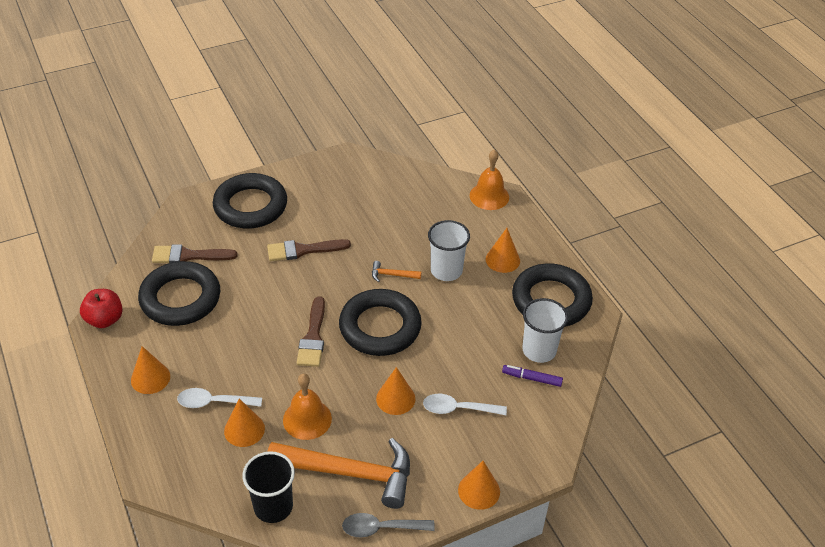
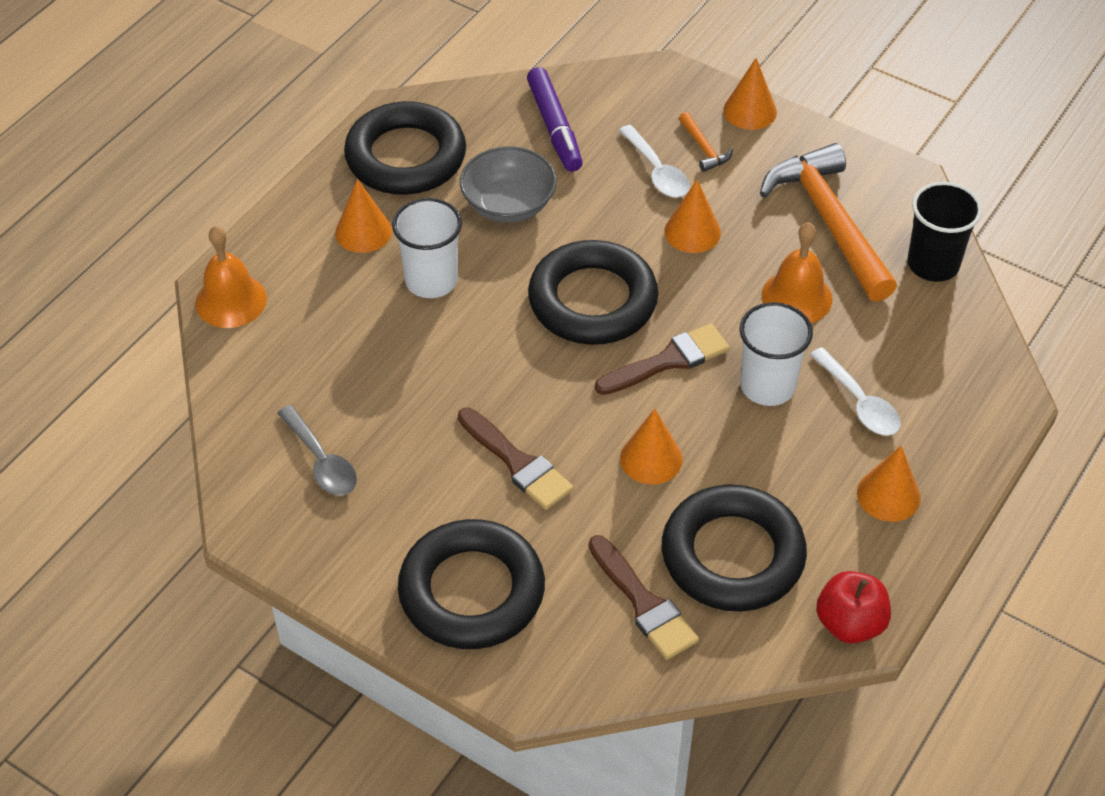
camera: 120 degrees left, 5 degrees up
(244, 429) = (867, 348): orange cone -> orange cone (651, 458)
(381, 528) = (868, 165): grey spoon -> grey spoon (321, 461)
(392, 275) = (486, 334): orange hammer -> orange hammer (703, 148)
(480, 327) = (508, 204): none -> grey bowl
(532, 378) = (554, 127): purple marker -> purple marker, size x1.61
(539, 350) = (503, 137): white cup -> white cup (767, 386)

